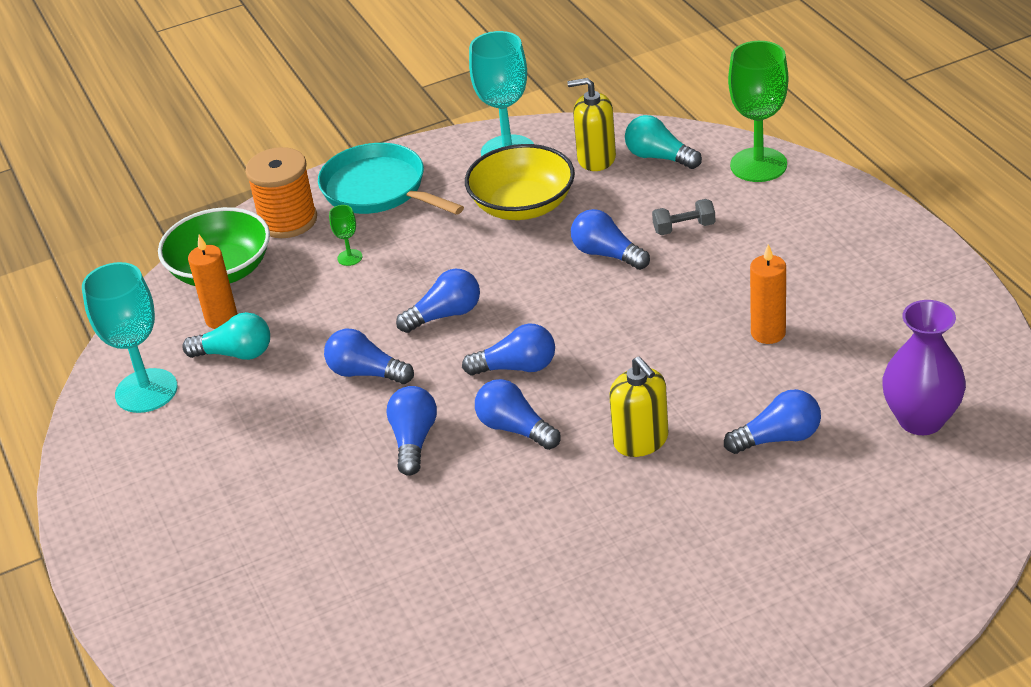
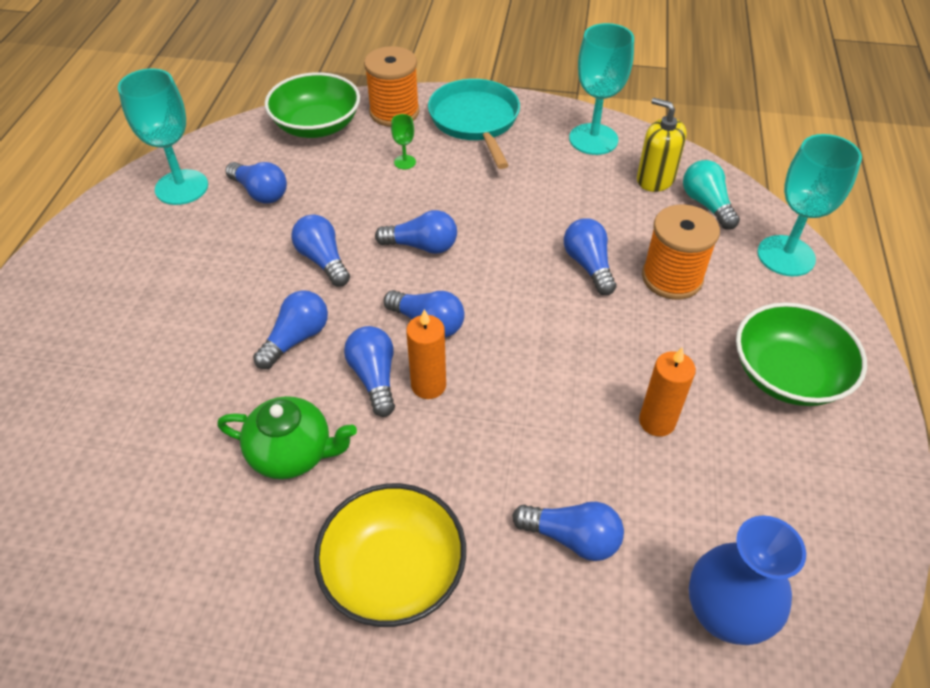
camera: 30 degrees right, 10 degrees up
(221, 319) = (279, 161): orange candle -> orange candle (428, 385)
(235, 354) = (260, 193): turquoise light bulb -> blue light bulb
(506, 514) = (292, 453): none -> green teapot
(522, 205) = (563, 188): yellow bowl -> yellow bowl (393, 571)
(641, 440) = (457, 457): yellow soap dispenser -> none
(684, 228) = (672, 278): grey dumbbell -> orange spool
(758, 165) = (786, 256): green goblet -> turquoise goblet
(834, 249) = (787, 375): none -> green bowl
(921, 419) = (724, 615): purple vase -> blue vase

